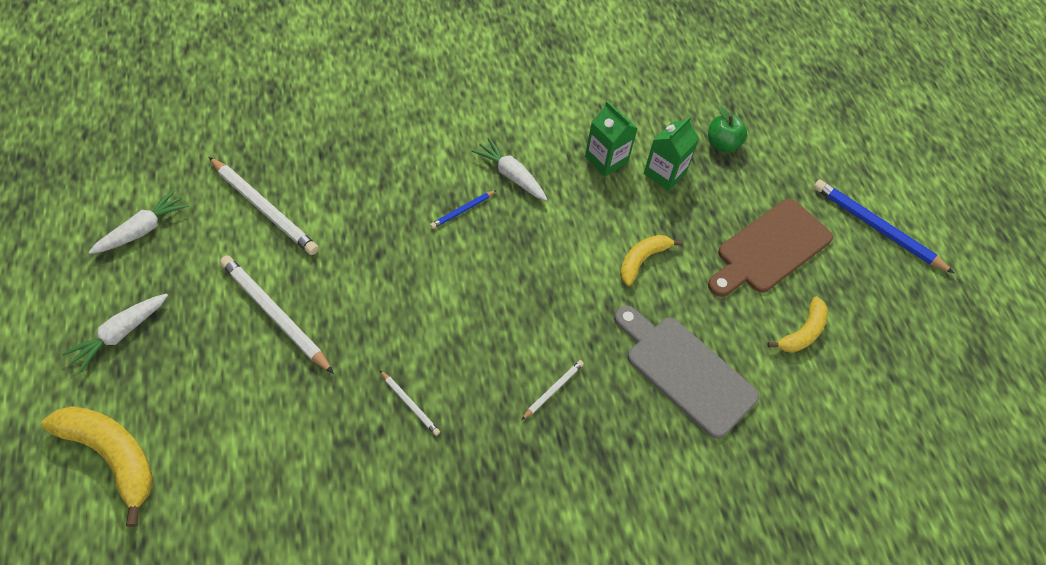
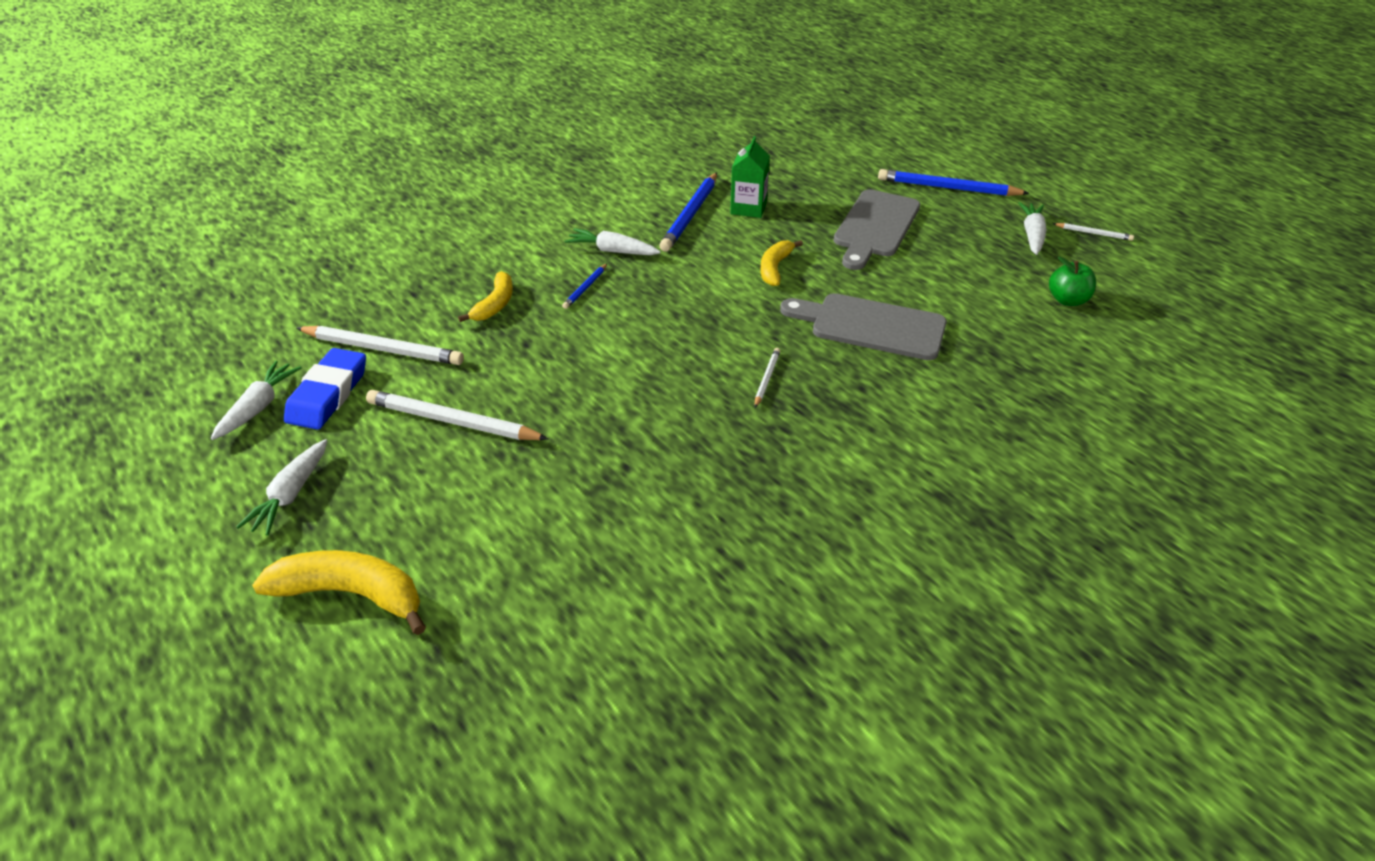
camera: 20 degrees left, 15 degrees down
(198, 240) = (328, 394): none -> blue eraser
(410, 404) = (640, 437): white pencil -> white pencil (1093, 233)
(606, 159) = (690, 215): green carton -> blue pencil
(722, 144) = (782, 176): green apple -> green apple (1067, 300)
(770, 249) = (875, 227): brown cutting board -> grey cutting board
(802, 332) = (945, 269): yellow banana -> yellow banana (495, 304)
(921, 327) = (1032, 235): none -> white carrot

